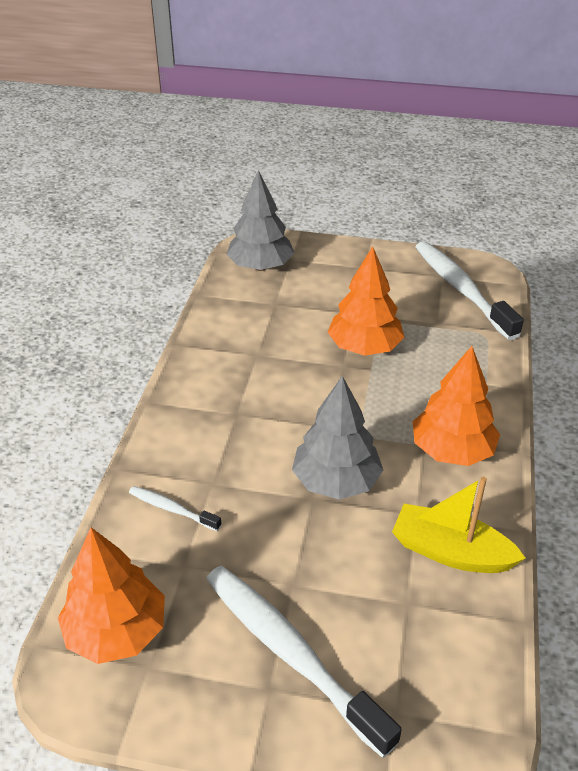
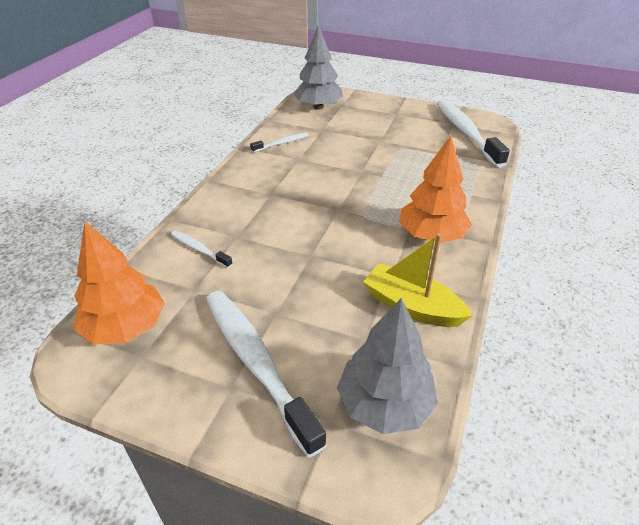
camera: 10 degrees right, 0 degrees up
(229, 332) = (281, 143): none -> white toothbrush
(336, 481) = (332, 246): grey tree -> grey tree (385, 404)
(364, 347) = (380, 162): orange tree -> none

